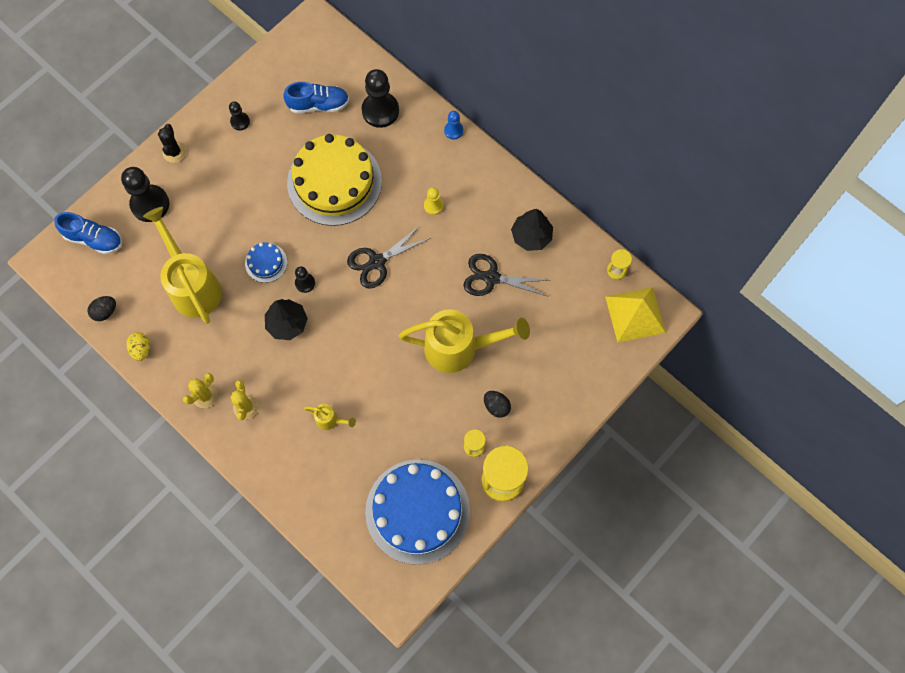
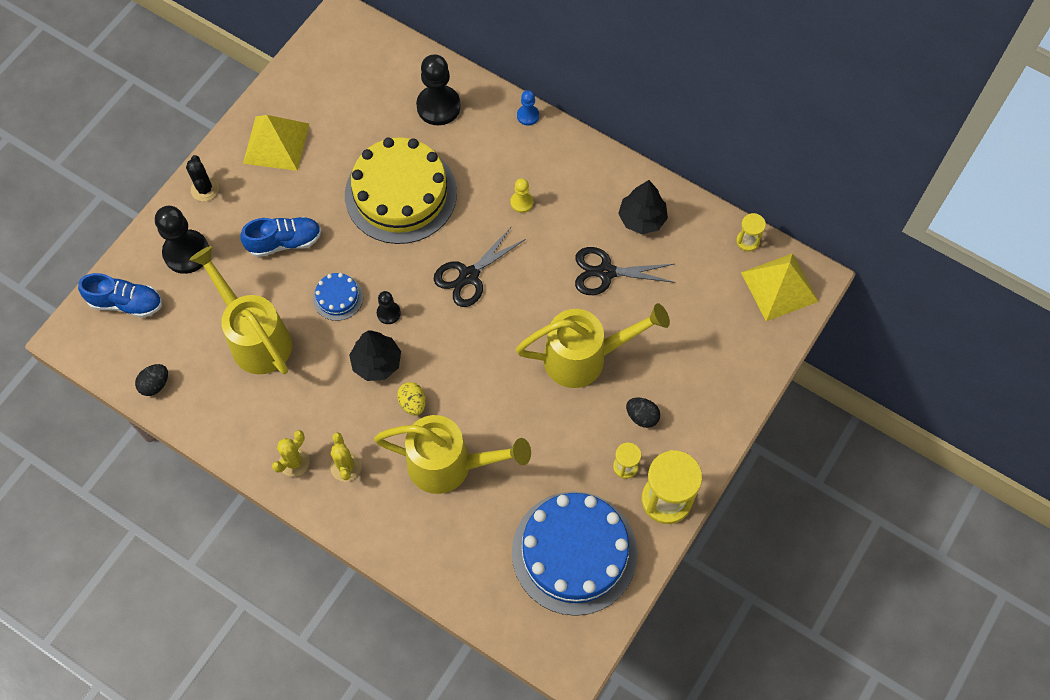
camera: 10 degrees left, 5 degrees down
(141, 349) = (207, 421): yellow egg -> yellow egg (413, 403)
(240, 121) = (276, 143): black pawn -> yellow pyramid
(318, 104) = (365, 110): blue shoe -> blue shoe (284, 242)
(330, 420) = (449, 465): yellow watering can -> yellow watering can, size x2.33

